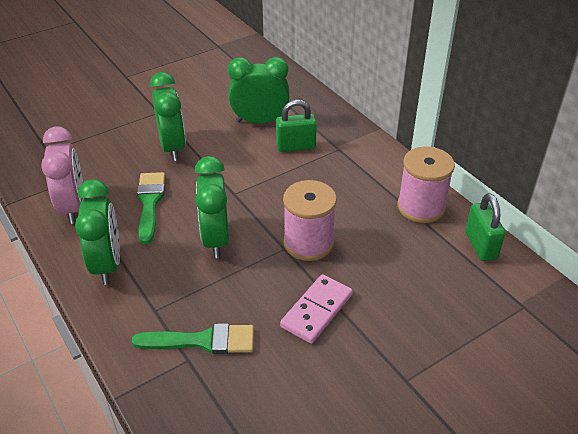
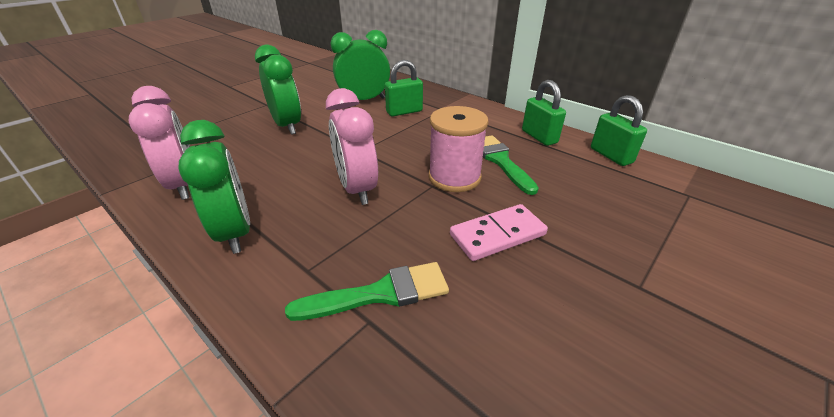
camera: 15 degrees left, 5 degrees down
(150, 203) = (274, 169): green brush -> green brush (500, 161)
(216, 239) = (357, 189): green clock -> pink clock
(316, 310) = (497, 235): pink domino -> pink domino turned 45 degrees clockwise
(421, 207) = (539, 137): pink spool -> green padlock

